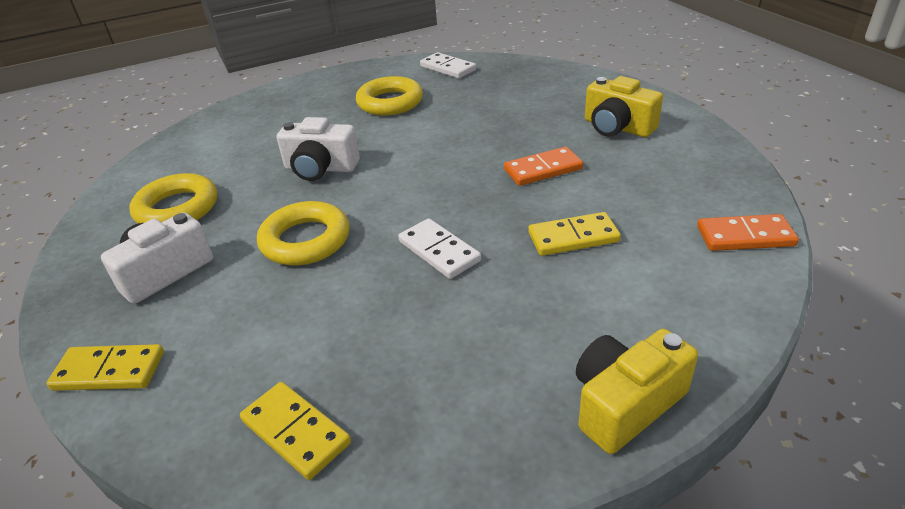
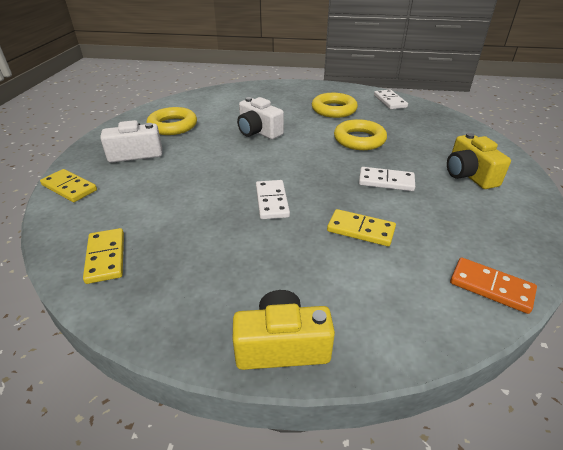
camera: 30 degrees right, 0 degrees up
(305, 240) = (211, 165): yellow ring -> yellow ring (359, 140)
(543, 169) = (386, 181): orange domino -> white domino

